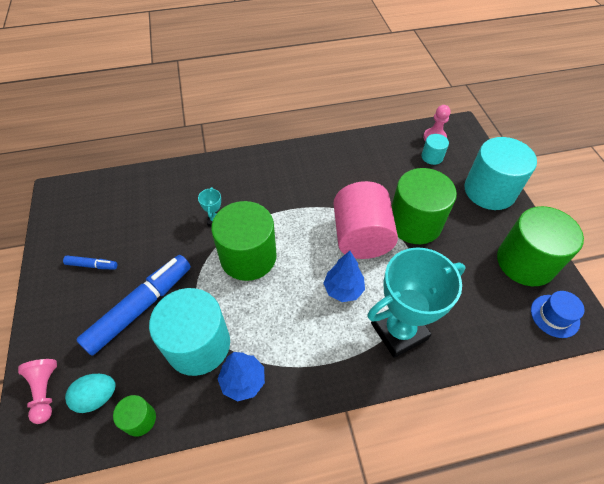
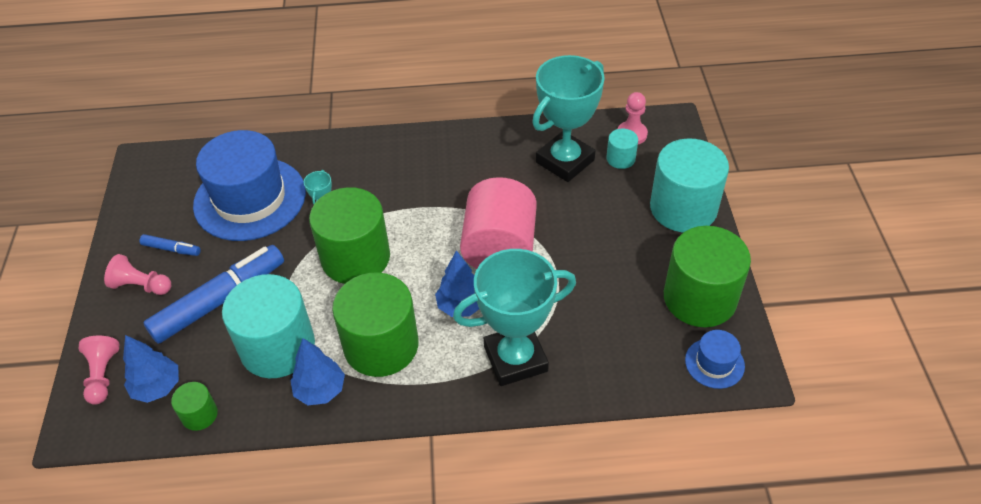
camera: 10 degrees right, 5 degrees down
(70, 301) = (141, 286): none -> pink pawn
(97, 397) = (157, 387): turquoise egg -> blue tree
(152, 215) = (250, 199): none -> blue hat
(392, 162) = (565, 161): none -> turquoise trophy
(414, 223) = (572, 238): green cylinder -> green cylinder (381, 345)

